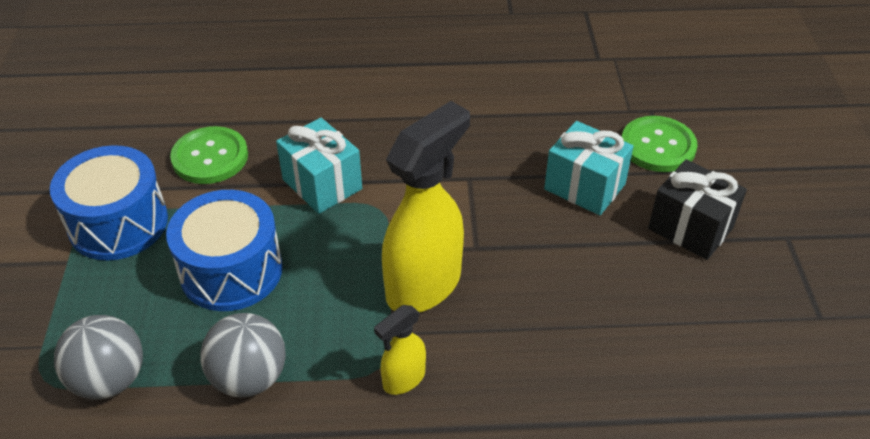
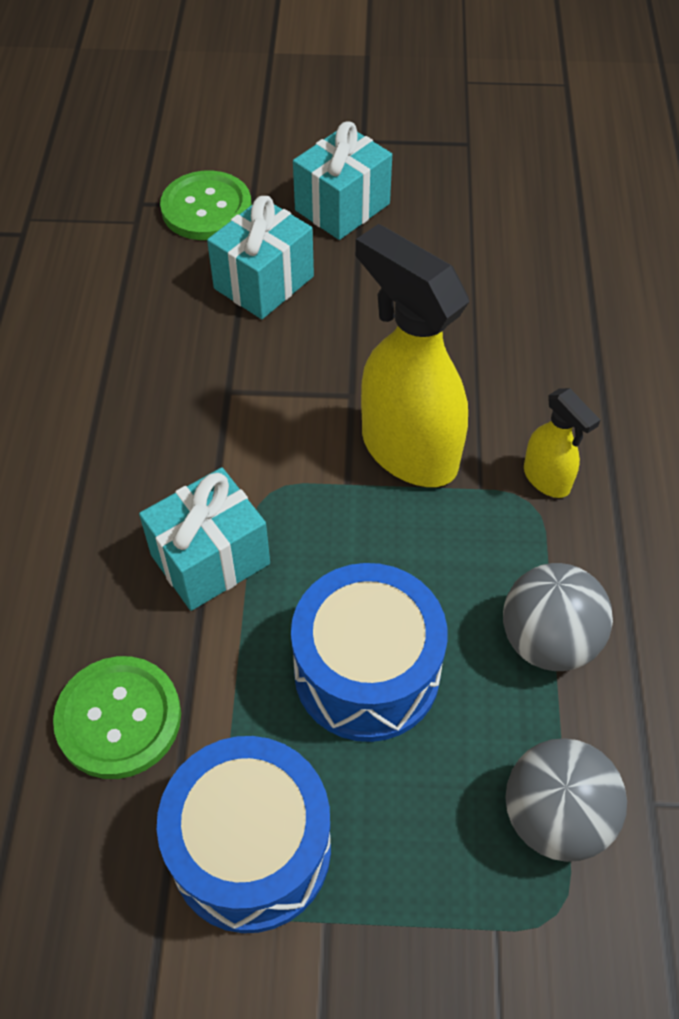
camera: 85 degrees left, 10 degrees up
(690, 228) = (342, 207): black gift -> turquoise gift

